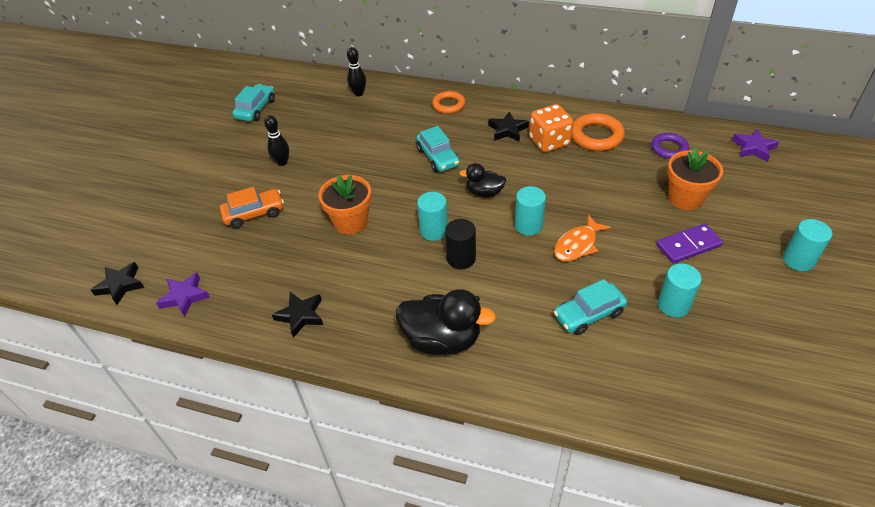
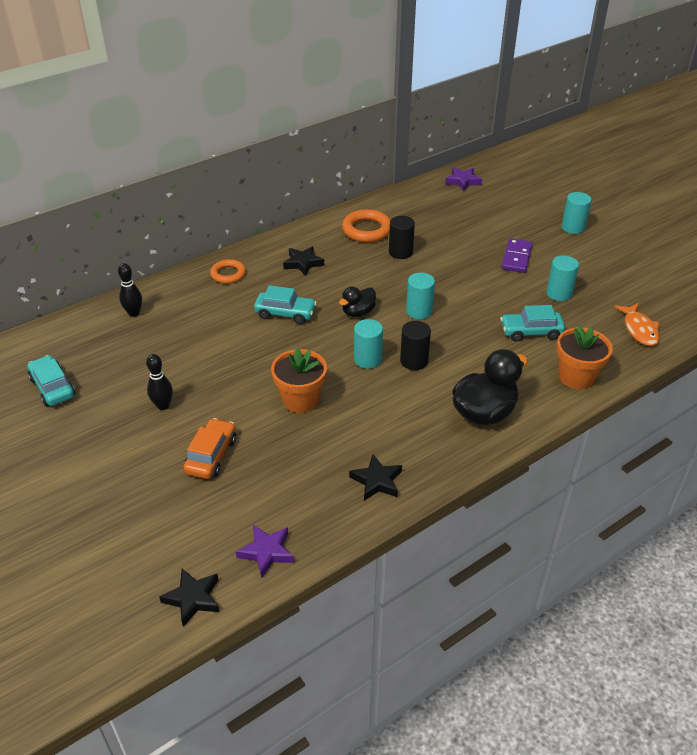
camera: 55 degrees left, 5 degrees down
(549, 142) = (344, 252): orange dice -> none
(577, 245) = (463, 300): orange fish -> orange fish (639, 330)
(589, 314) = (531, 332): turquoise car -> turquoise car turned 75 degrees clockwise
(593, 171) = (400, 252): none -> black cylinder
(669, 148) = (420, 210): purple ring -> none
(685, 198) = (474, 233): orange flower pot -> orange flower pot (576, 377)

